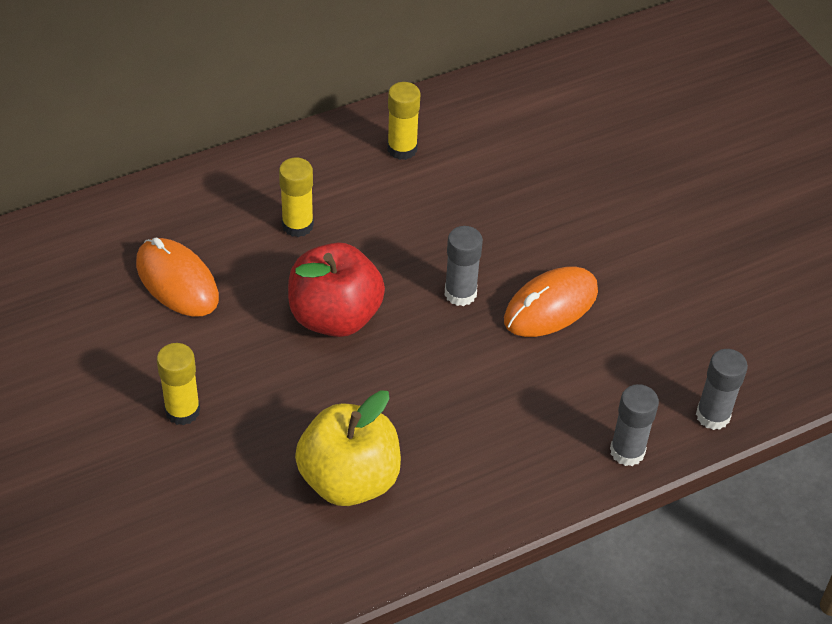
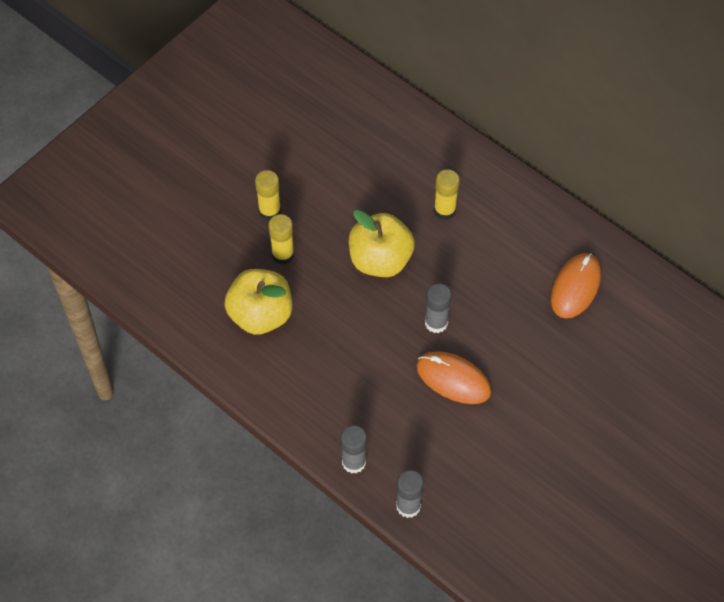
camera: 70 degrees right, 10 degrees up
(177, 281) = (364, 166): orange mouse -> orange mouse (575, 287)
(335, 316) = (380, 260): red apple -> yellow apple
(402, 149) = (547, 243): yellow glue stick -> yellow glue stick (283, 254)

